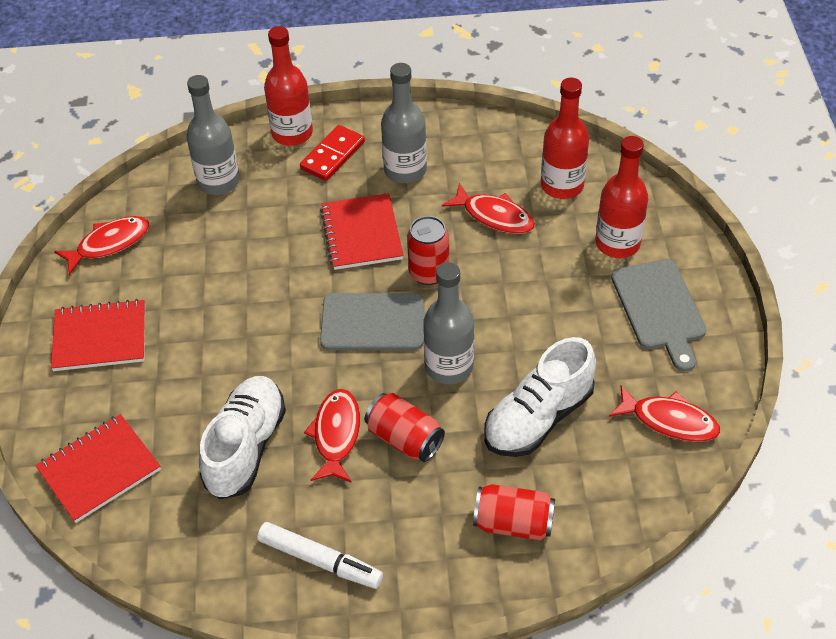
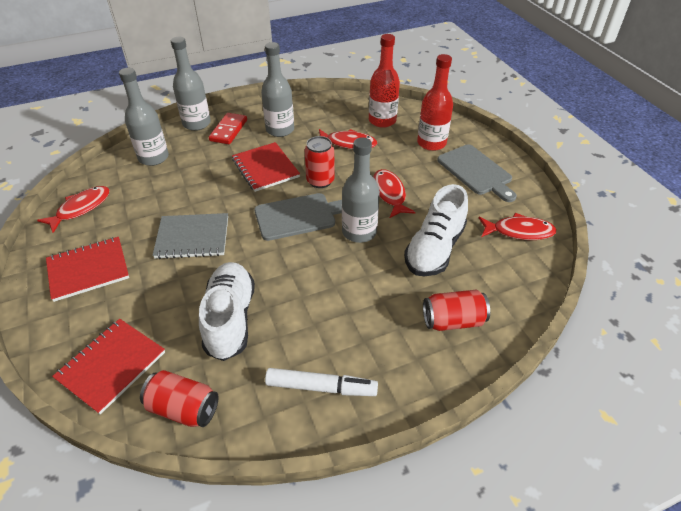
camera: 20 degrees left, 5 degrees down
(234, 322) = (192, 237): none -> grey notebook
(292, 133) = (196, 124): red bottle -> grey bottle
(336, 435) = (297, 293): red fish -> red fish (389, 194)
(404, 438) = (348, 284): red can -> red can (183, 408)

